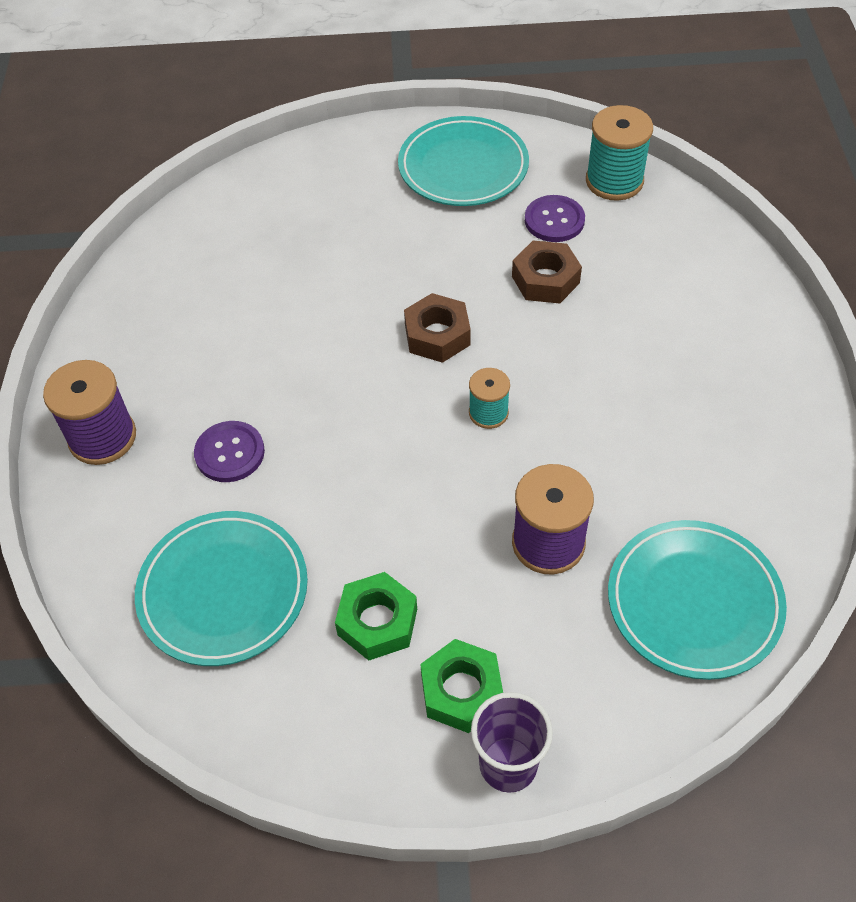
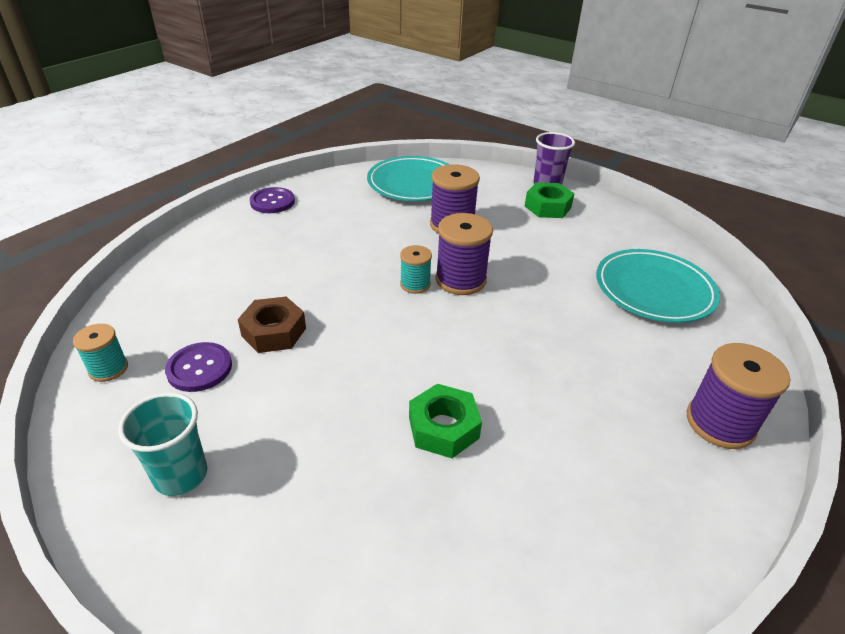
camera: 145 degrees left, 15 degrees down
(230, 453) = (611, 355): purple button -> purple button (272, 202)
(377, 622) = (569, 241): green nut -> green nut (443, 428)
(437, 335) = (393, 342): brown nut -> none
(449, 452) = (461, 280): none -> purple spool
(463, 167) = (181, 475): turquoise plate -> turquoise cup
(614, 181) = (108, 368): turquoise spool -> turquoise spool, size x0.59

